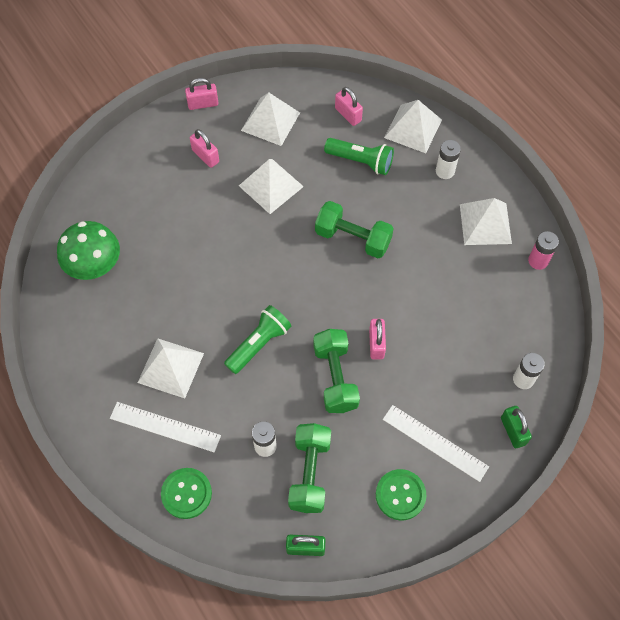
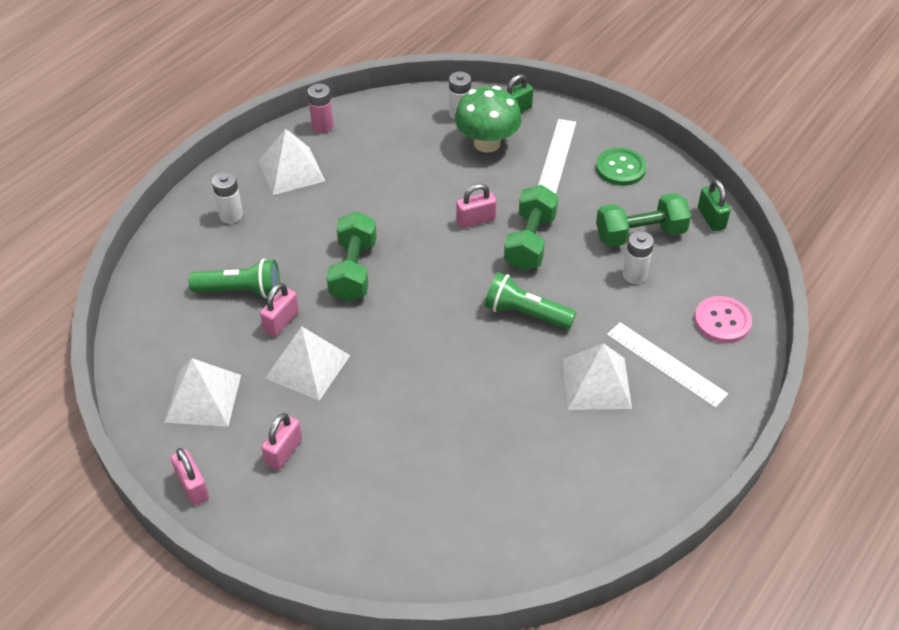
camera: 110 degrees left, 15 degrees down
(95, 266) = (504, 515): green mushroom -> green mushroom (487, 143)
(165, 427) = (666, 364): white ruler -> white ruler turned 45 degrees counterclockwise
(186, 493) = (722, 321): green button -> pink button
(335, 377) = (530, 242): green dumbbell -> green dumbbell turned 45 degrees counterclockwise
(348, 114) = (170, 321): pink padlock -> pink padlock (281, 321)
(361, 161) = (240, 290): green flashlight -> green flashlight turned 90 degrees clockwise
(413, 128) = (175, 255): white pyramid -> none

